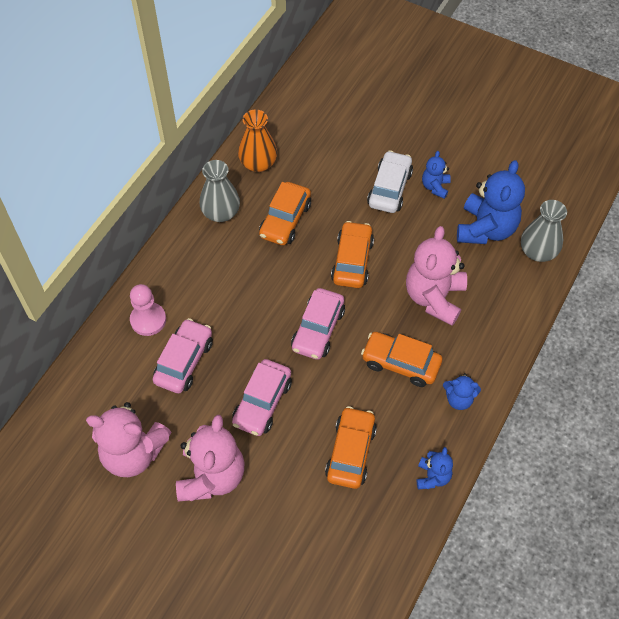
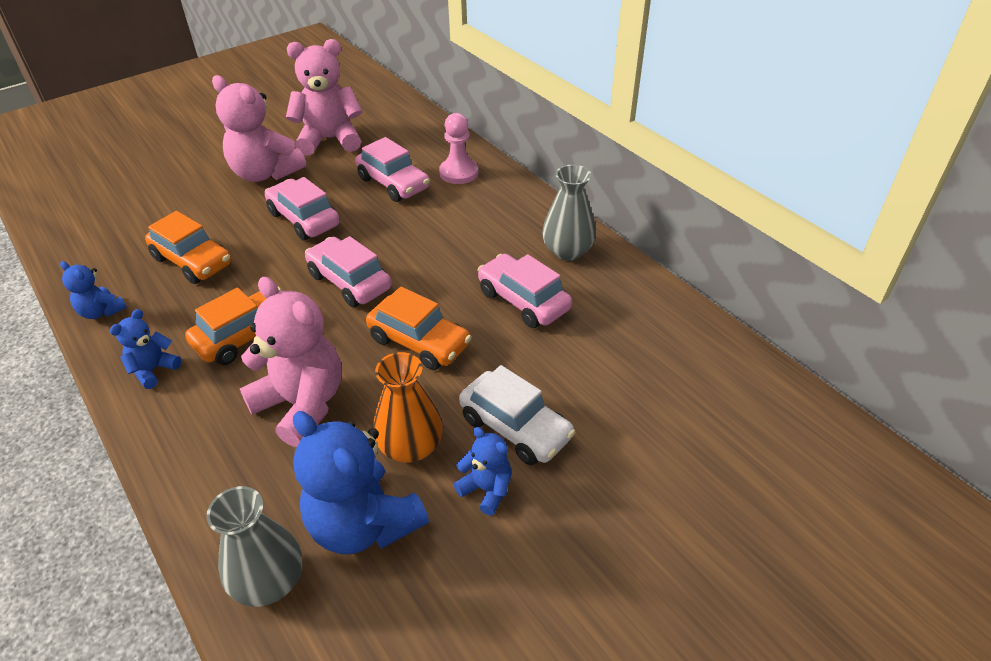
camera: 115 degrees right, 15 degrees down
(133, 453) = (330, 140): pink teddy bear -> pink teddy bear turned 45 degrees clockwise
(258, 163) = (633, 303): orange vase -> orange vase (410, 447)
(285, 220) = (523, 300): orange car -> pink car

